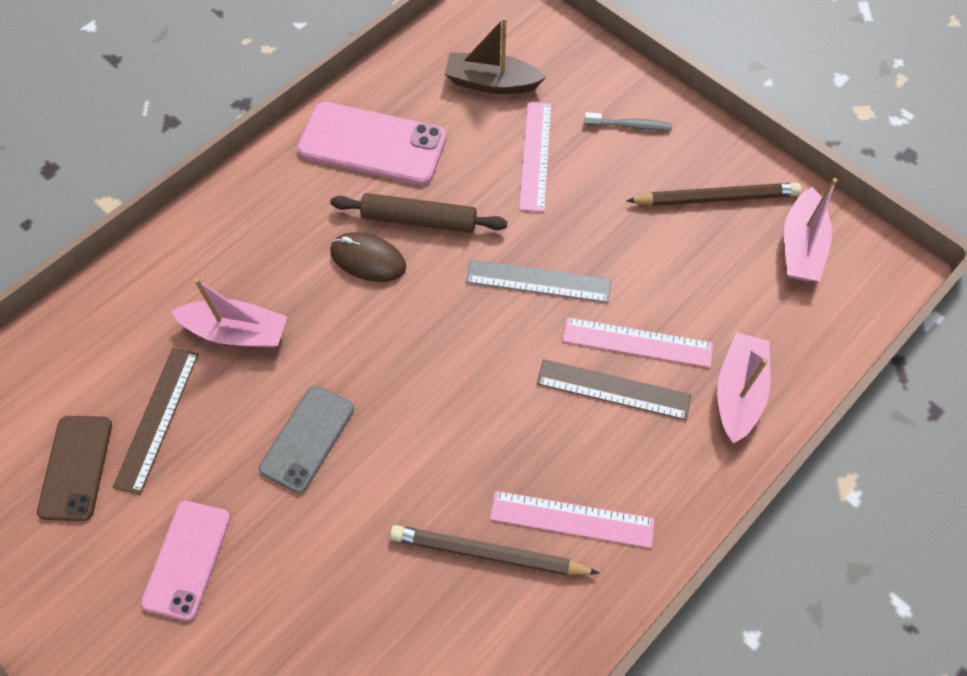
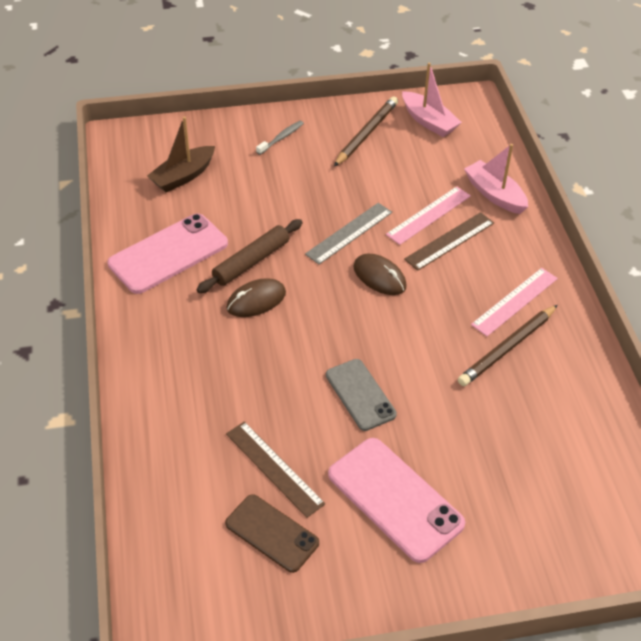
camera: 55 degrees left, 15 degrees down
(187, 559) = (395, 499): pink phone -> pink phone, size x1.55
(237, 332) = (246, 393): pink boat -> none
(495, 352) = (379, 277): none -> brown mouse
(535, 155) = (259, 187): pink ruler -> none

